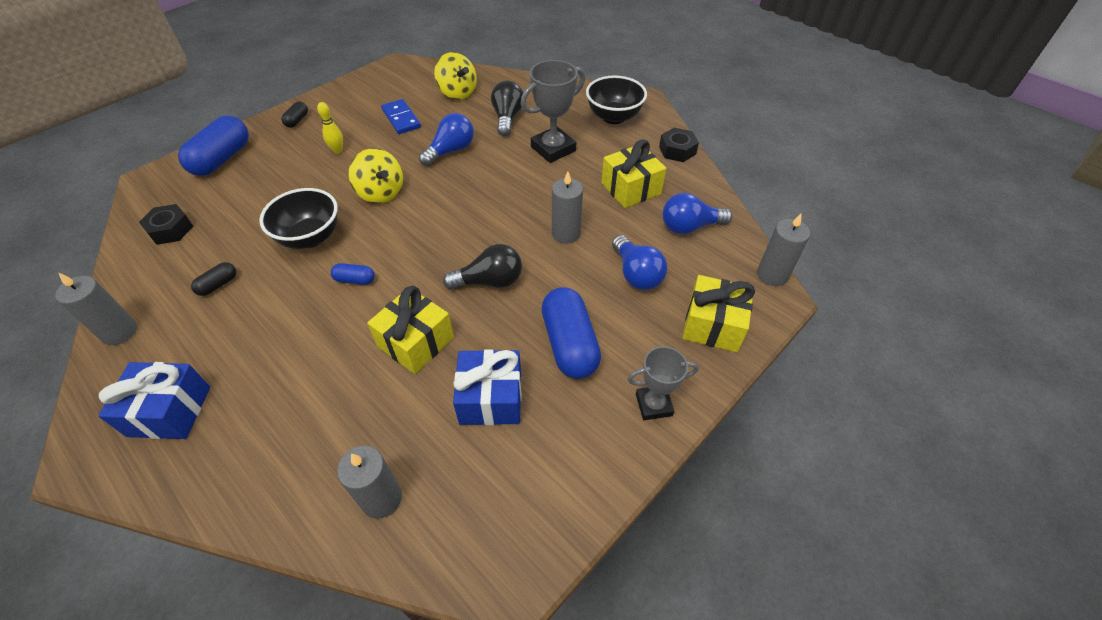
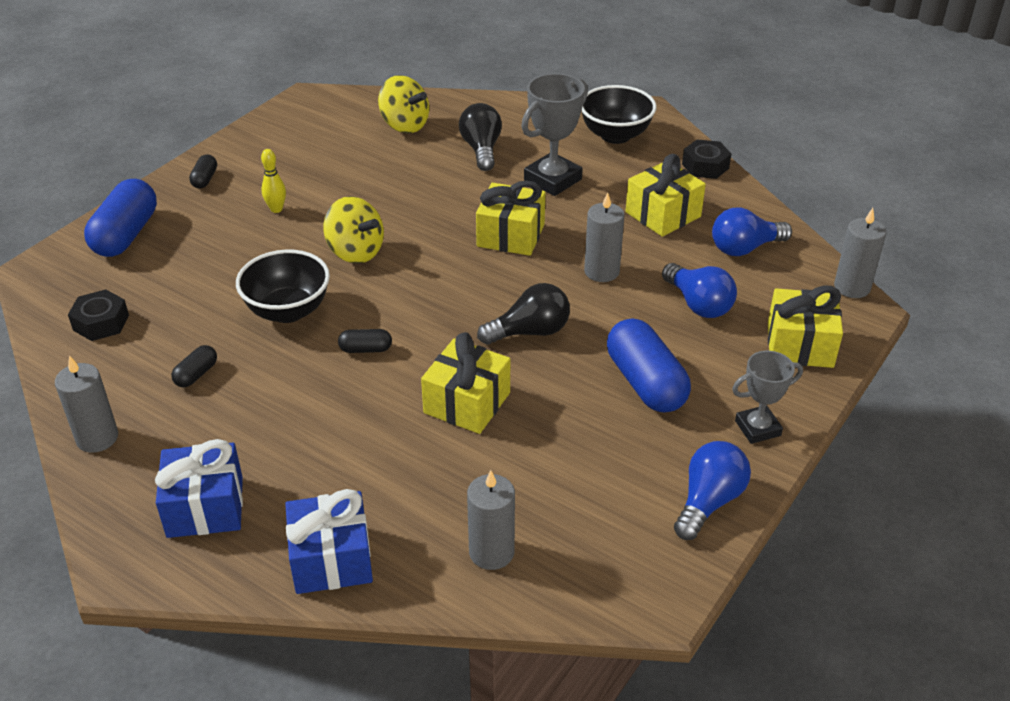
camera: 10 degrees left, 10 degrees down
(355, 280) = (365, 349): blue capsule -> black capsule
(401, 119) = (343, 163): blue domino -> none
(451, 151) = (424, 195): blue light bulb -> blue light bulb (708, 502)
(491, 398) = (576, 446): blue gift -> blue gift (331, 559)
(504, 193) = (510, 235): none -> yellow gift

